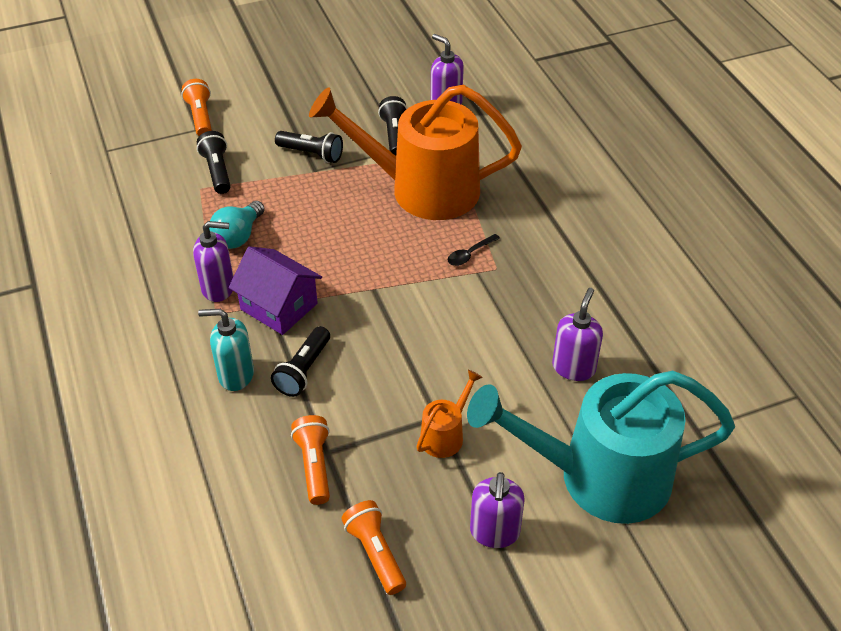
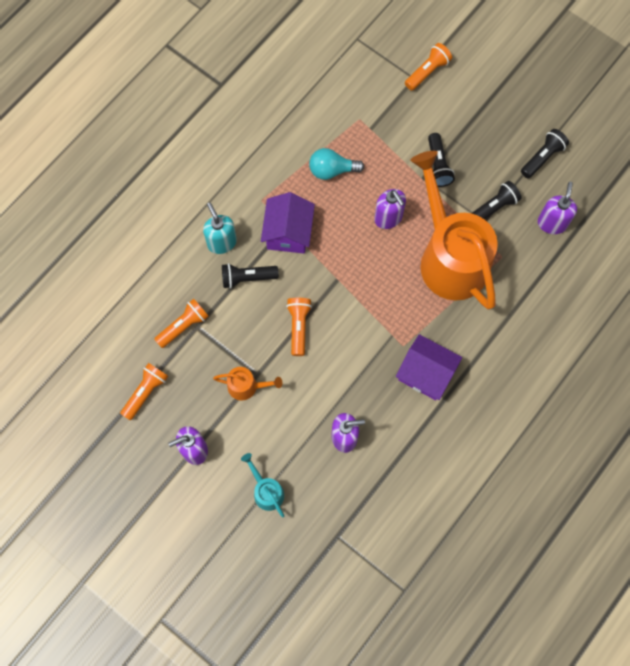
camera: 60 degrees right, 25 degrees up
(217, 171) = (382, 118): black flashlight -> black flashlight (542, 157)
(218, 288) = (281, 188): purple soap dispenser -> purple soap dispenser (388, 218)
(405, 349) = (298, 327): none -> orange flashlight
(470, 254) = (406, 322): black spoon -> none
(542, 264) = (425, 373): none -> purple house
(598, 477) = (266, 491): turquoise watering can -> turquoise watering can, size x0.41

